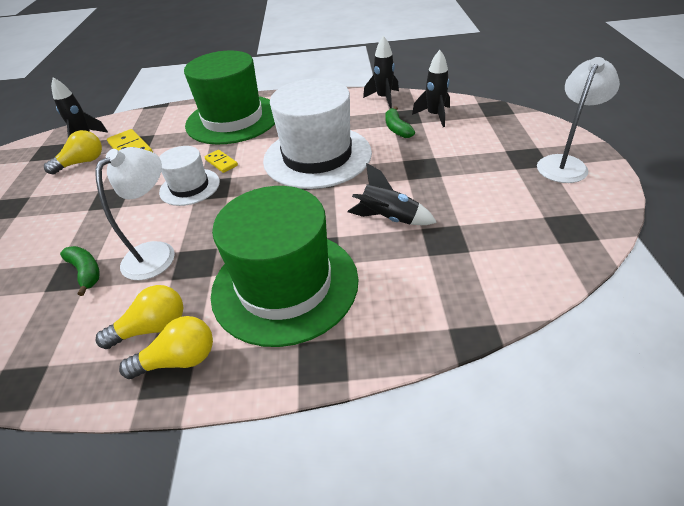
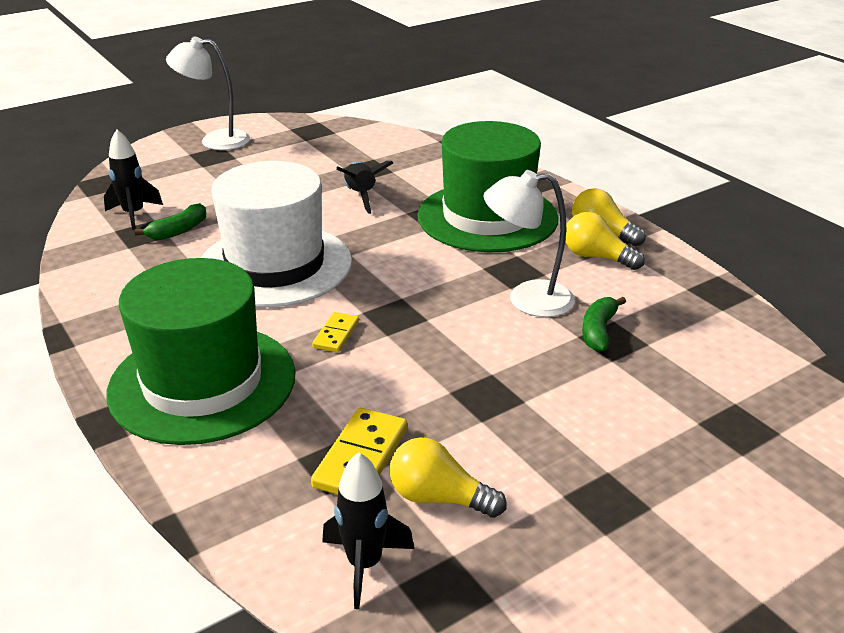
camera: 125 degrees left, 10 degrees down
(190, 187) = (407, 335): white hat -> none
(384, 98) = (87, 261): black rocket -> none

